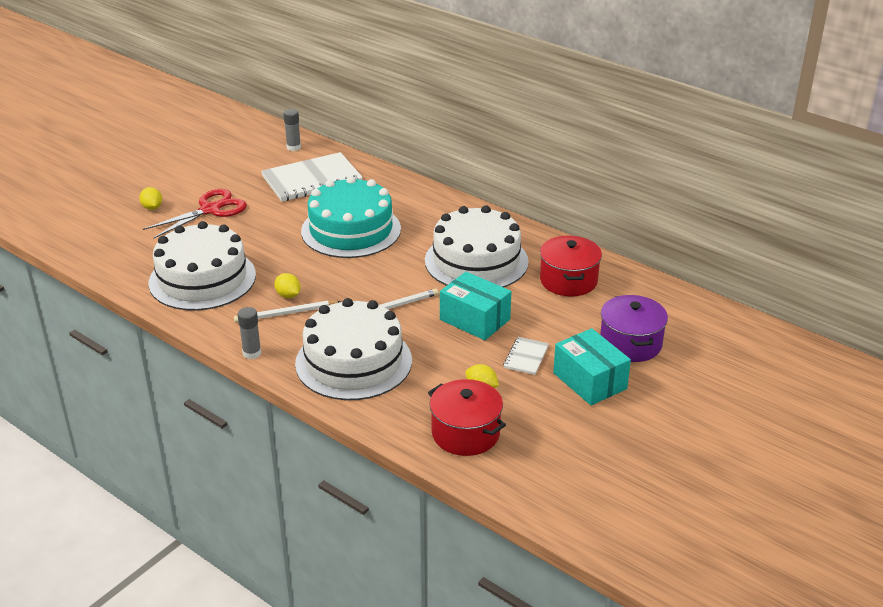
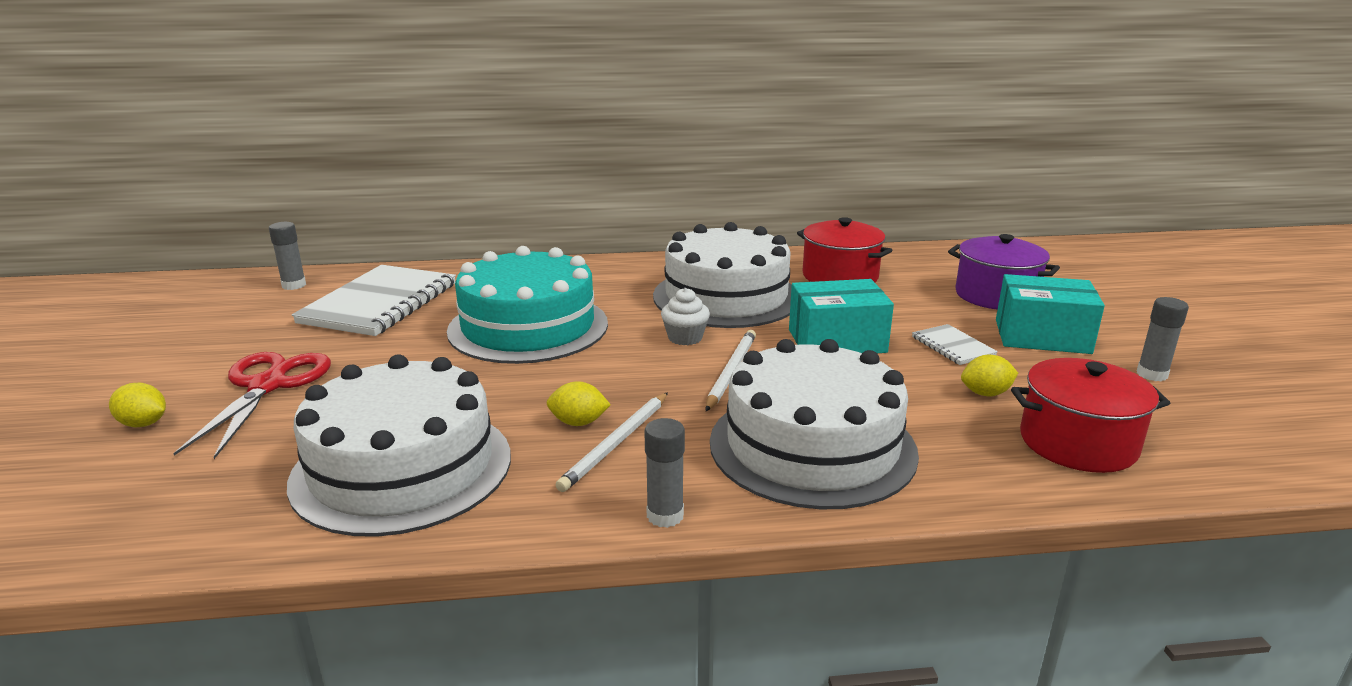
camera: 45 degrees left, 10 degrees down
(407, 276) = (685, 338): none -> white cupcake
(592, 434) = (1152, 374): none -> grey glue stick

